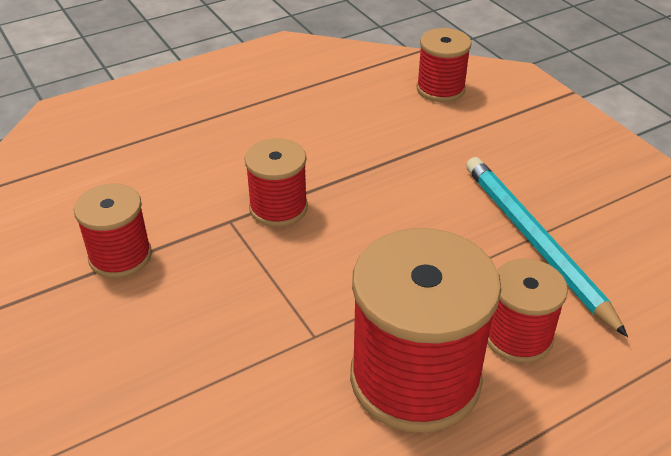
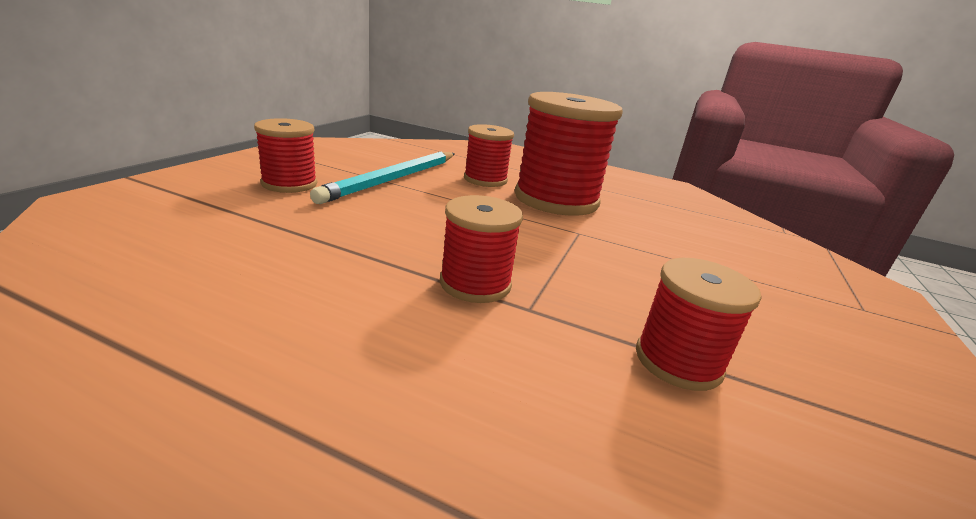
camera: 130 degrees left, 15 degrees down
(440, 89) = (131, 237): red spool -> red spool (289, 184)

